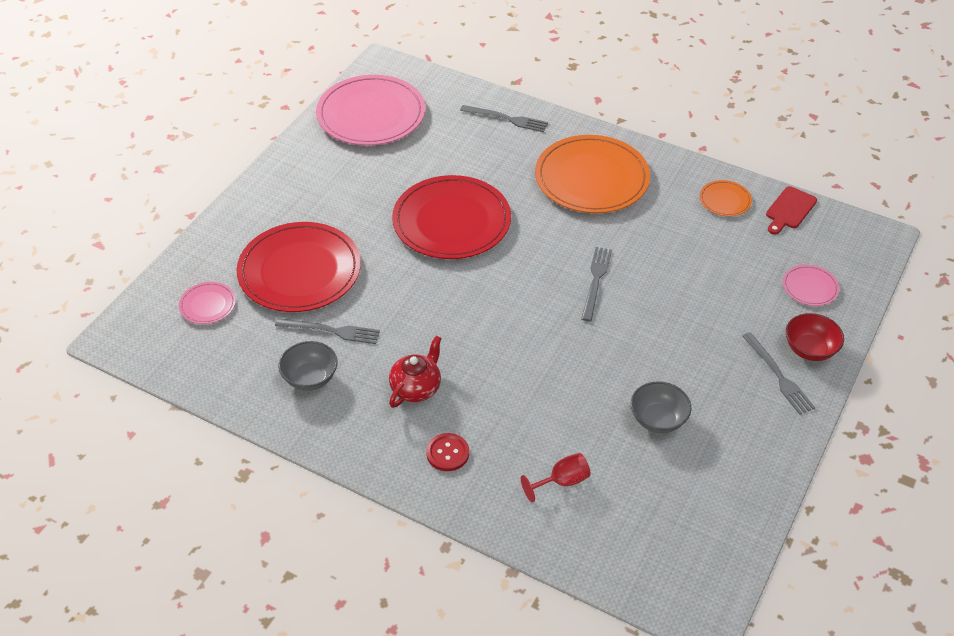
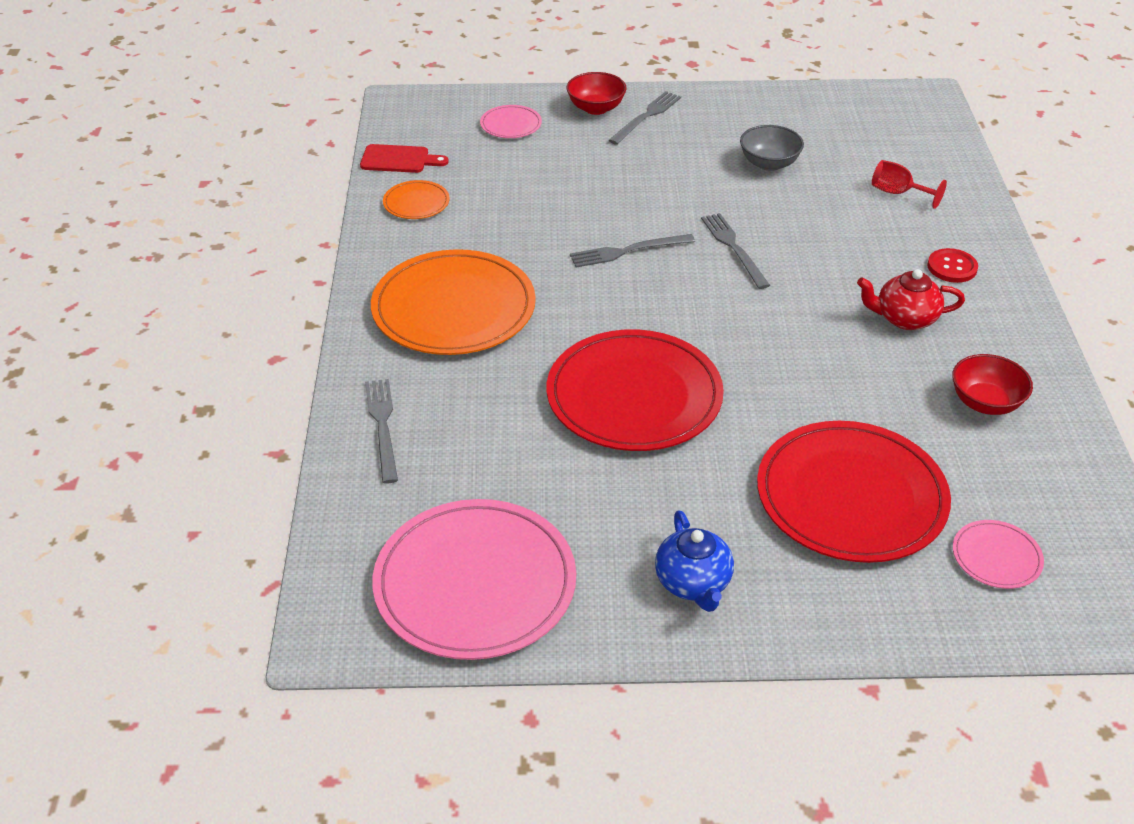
camera: 120 degrees left, 5 degrees down
(303, 183) = (693, 583): none -> blue teapot
(310, 378) = (985, 403): grey bowl -> red bowl
(331, 331) = (907, 418): grey fork -> grey fork (733, 248)

